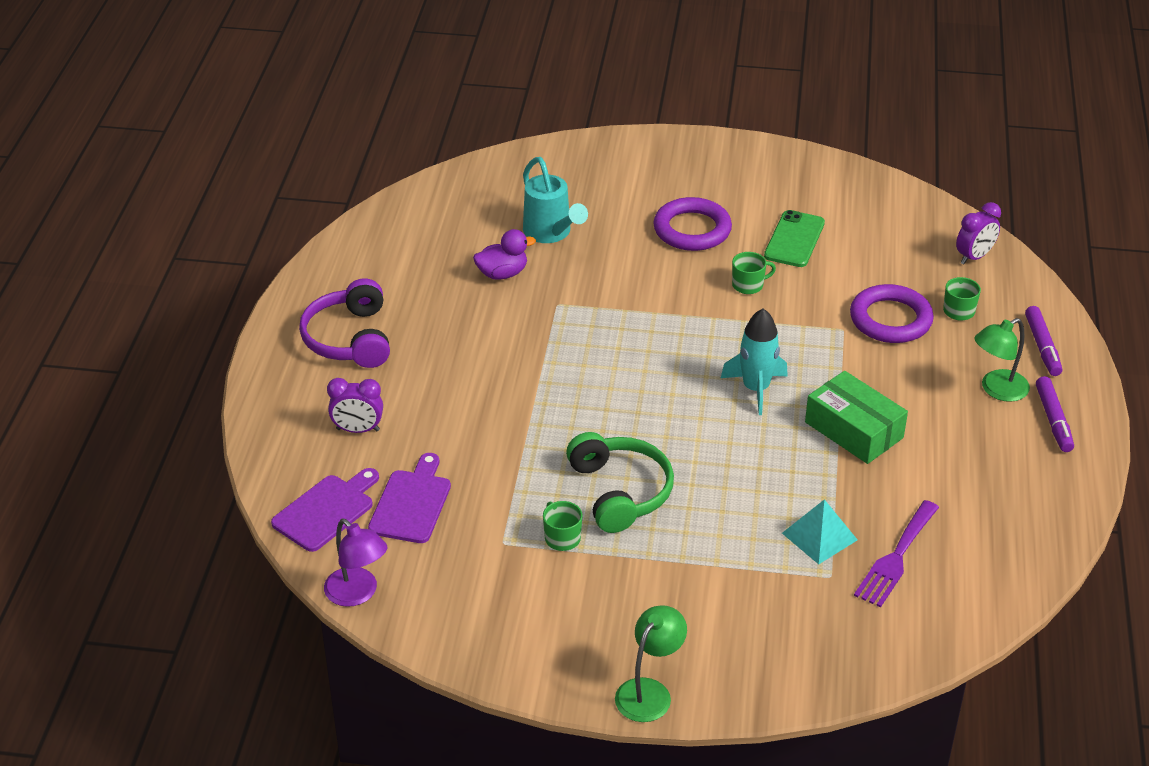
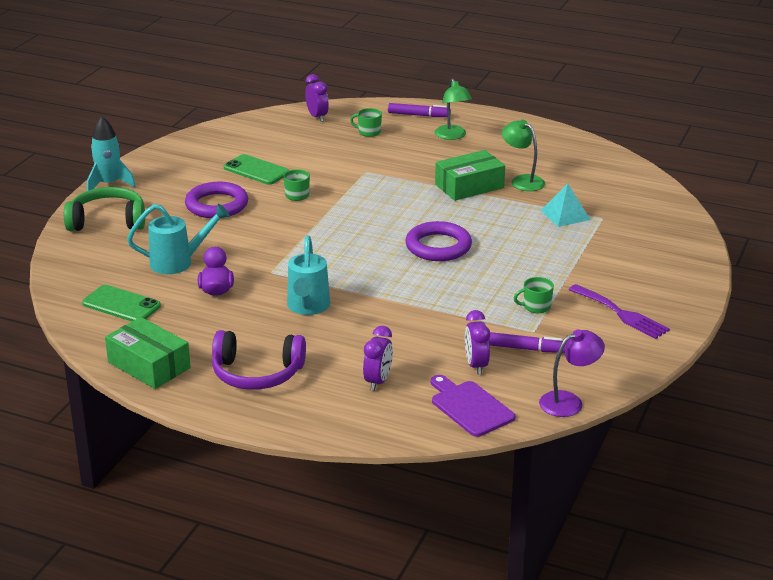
camera: 75 degrees left, 10 degrees down
(345, 264) = (149, 365): none -> green box
(412, 503) = (476, 365): purple cutting board -> purple clock
(450, 217) = (121, 305): none -> green phone
(491, 347) = (308, 308): none -> turquoise watering can
(620, 492) = (497, 277): green headphones -> green headphones (108, 221)
(649, 691) = (690, 295): green lamp -> green lamp (522, 181)
(755, 389) = (412, 211): turquoise rocket -> turquoise rocket (109, 184)
(890, 319) = (365, 154): purple ring -> purple ring (438, 246)
(896, 558) = (592, 194): purple fork -> purple fork (621, 314)
(1053, 420) = (488, 126): purple marker -> purple marker (524, 348)

